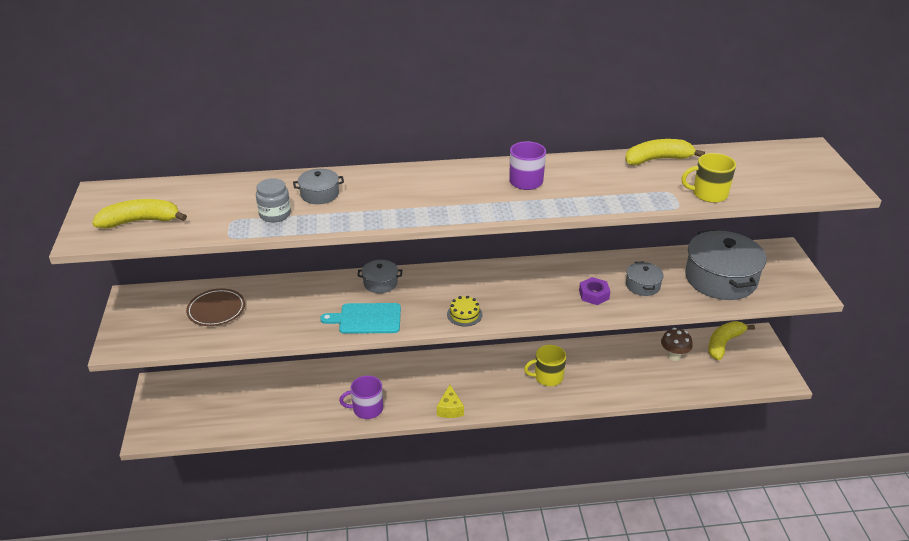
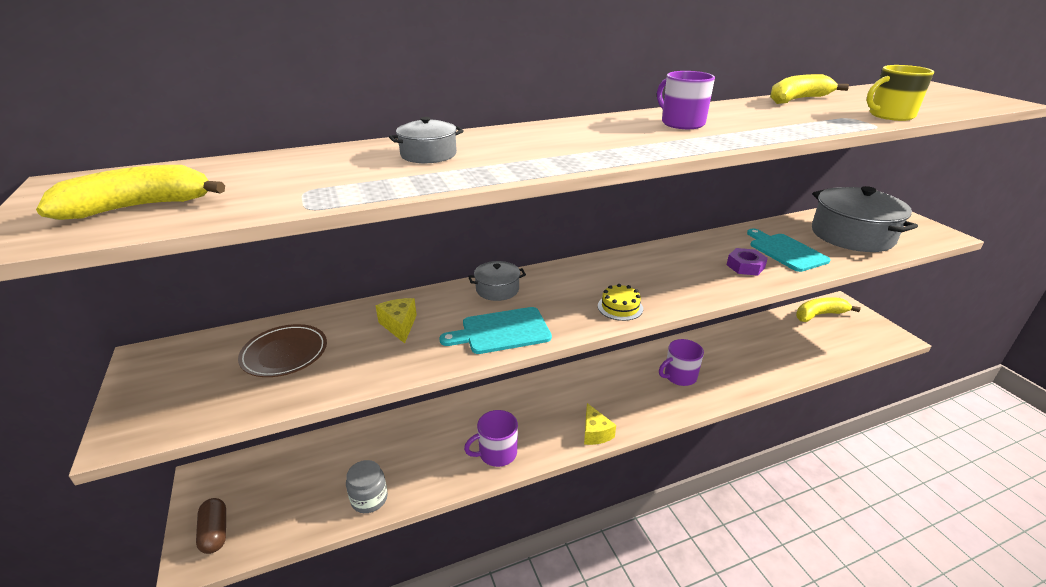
camera: 15 degrees left, 5 degrees down
(160, 422) = (215, 532): none -> brown capsule
(275, 214) = (373, 178): grey jar -> grey jar (369, 499)
(297, 301) = (399, 325): none -> yellow cheese
(547, 377) = (679, 376): yellow mug -> purple mug
(642, 285) = (785, 251): grey pot -> turquoise cutting board
(674, 356) = (784, 333): brown mushroom -> none
(723, 343) = (819, 315): yellow banana -> yellow banana turned 45 degrees clockwise

